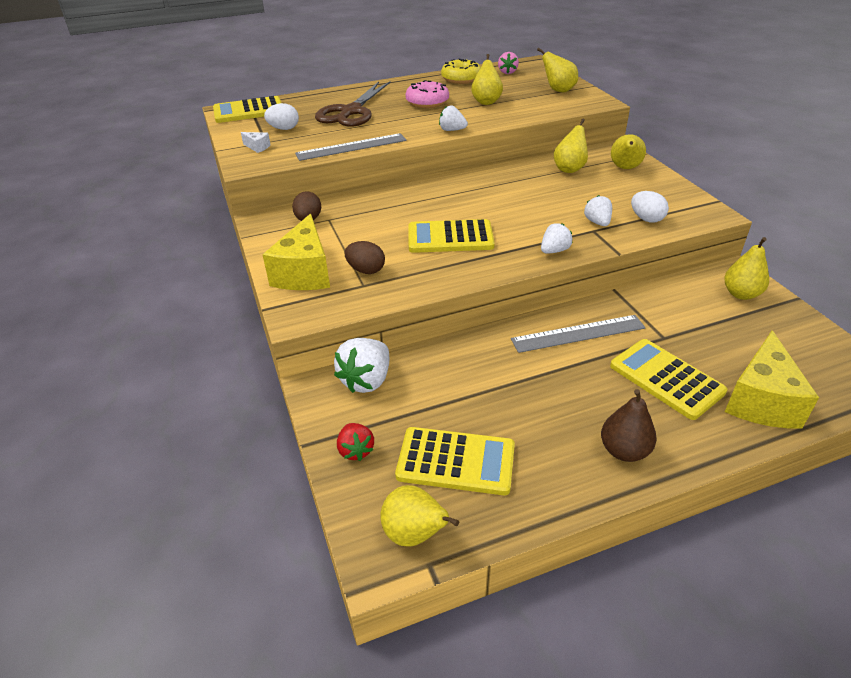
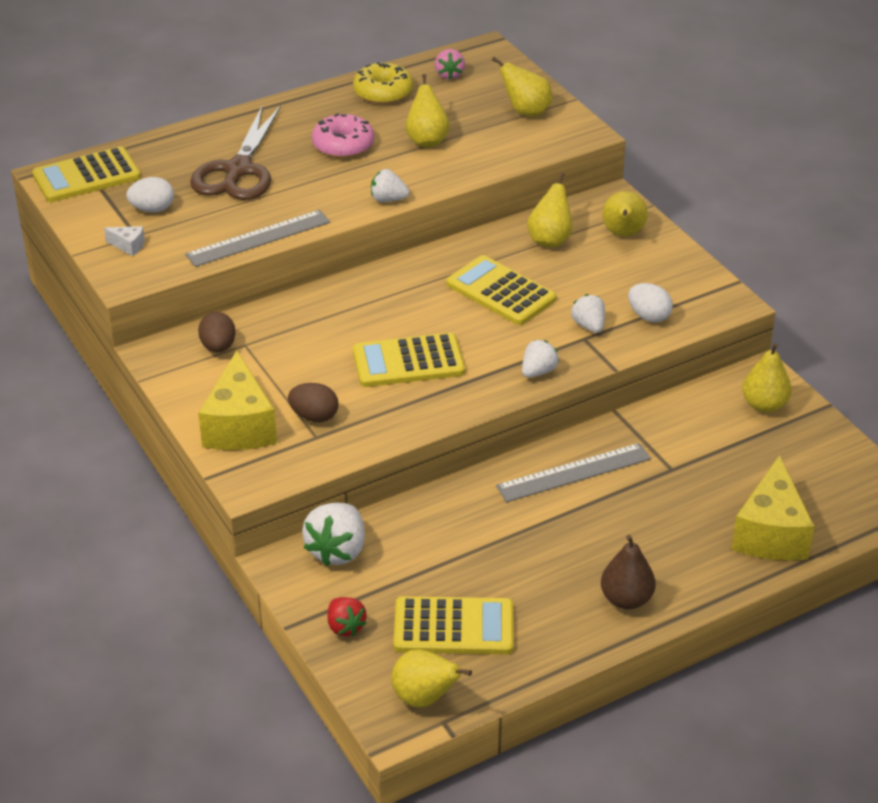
camera: 10 degrees left, 0 degrees up
(666, 379) = (672, 518): yellow calculator -> yellow calculator (500, 292)

